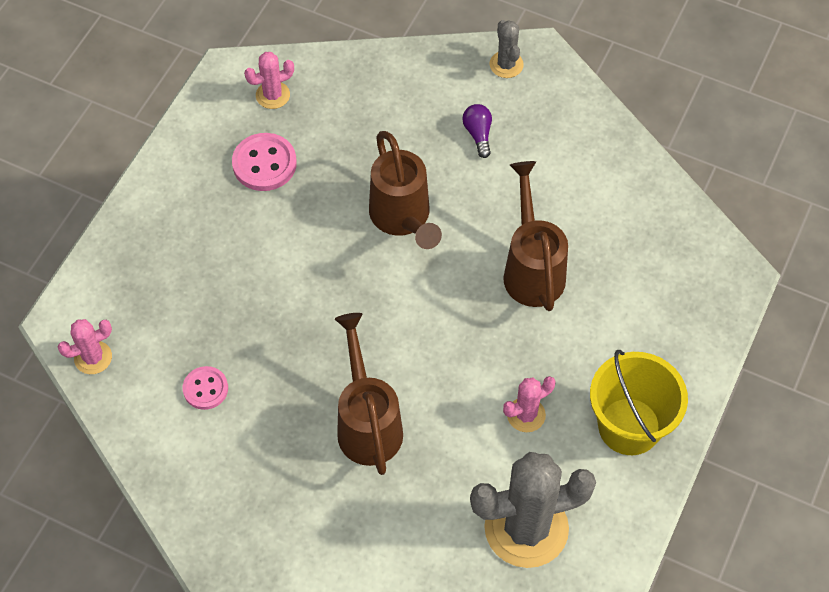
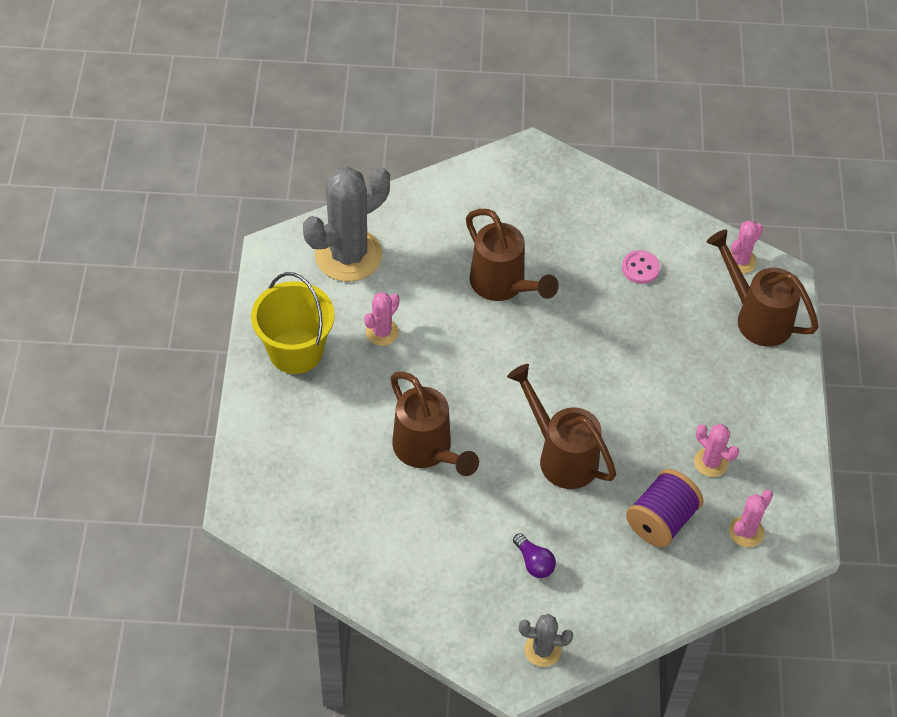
camera: 155 degrees right, 5 degrees down
(121, 289) = (756, 316): none -> brown watering can
(264, 164) = (711, 462): pink button -> pink cactus
(343, 130) = (661, 520): none -> purple spool
(506, 64) = (542, 650): grey cactus -> grey cactus turned 45 degrees counterclockwise

